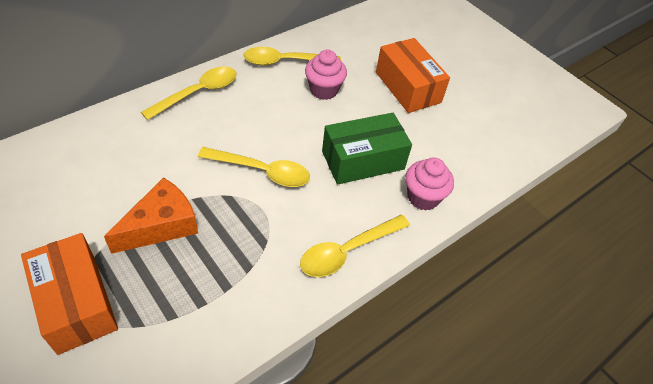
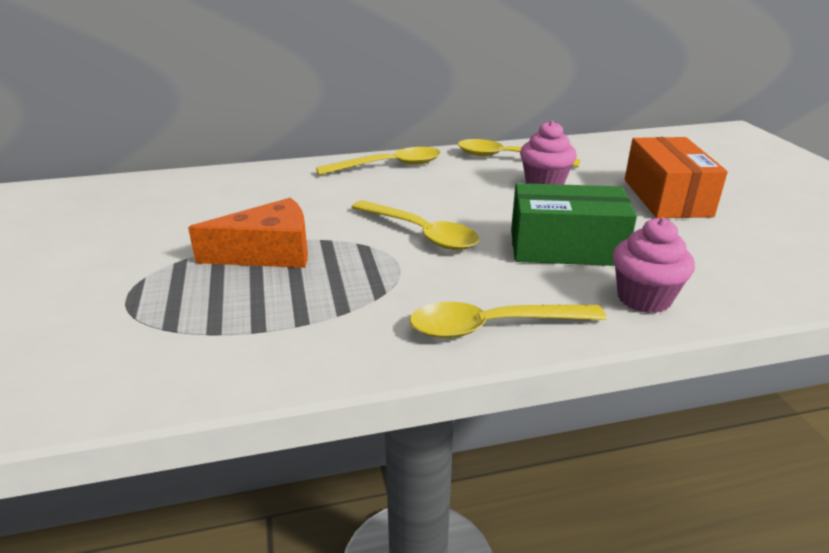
camera: 30 degrees right, 20 degrees down
(76, 303) = (124, 293): orange box -> none

